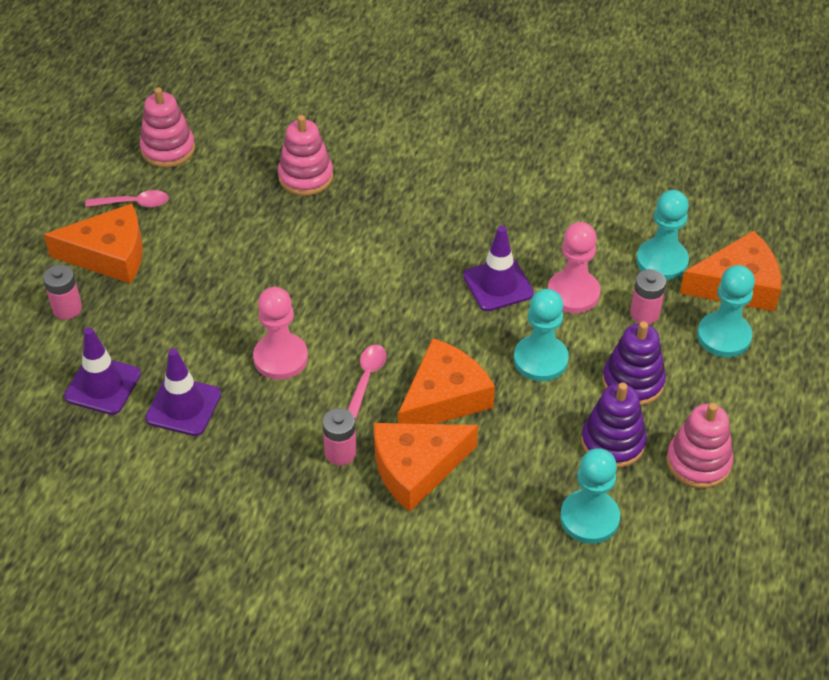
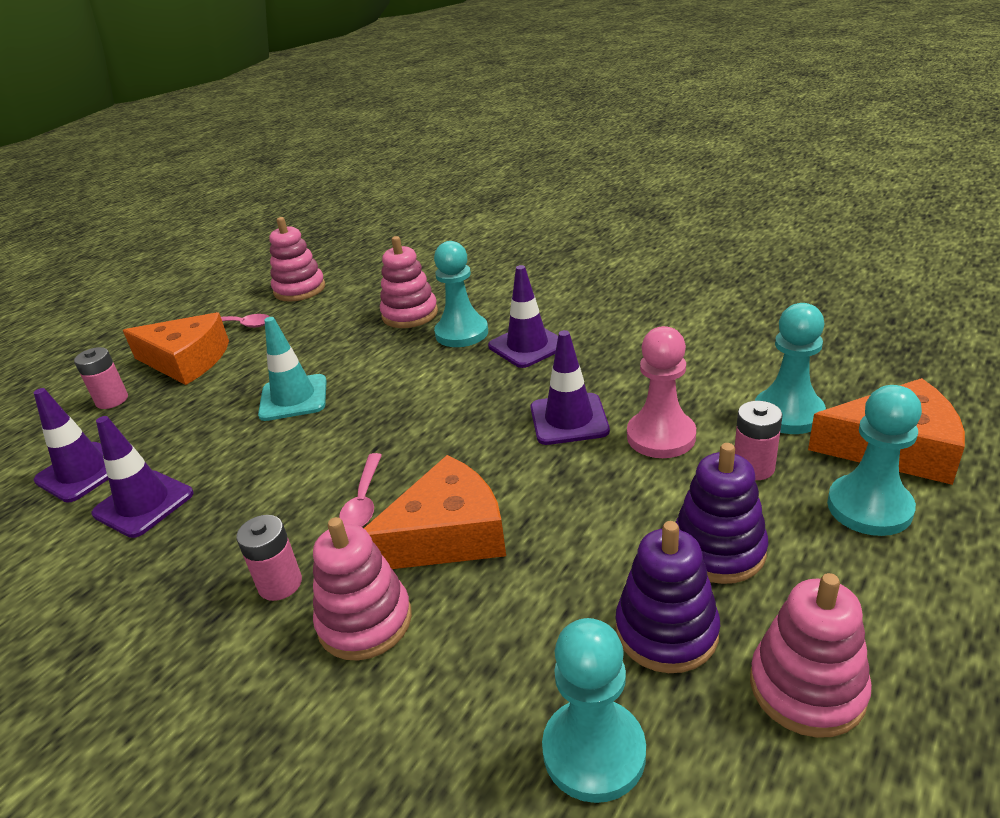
camera: 20 degrees right, 15 degrees down
(248, 288) = (293, 398): none -> turquoise traffic cone
(280, 358) = (281, 467): pink pawn -> none
(366, 378) = (364, 500): pink spoon -> pink spoon turned 150 degrees clockwise
(416, 468) = (365, 621): orange cheese -> pink stacking toy
(435, 208) = (527, 346): none -> purple traffic cone
(540, 360) = (593, 506): turquoise pawn -> turquoise pawn (461, 333)

